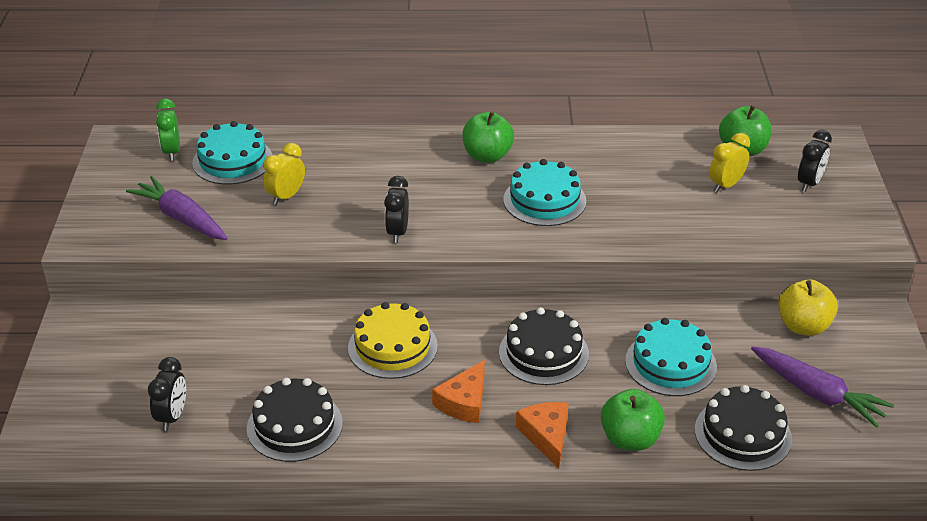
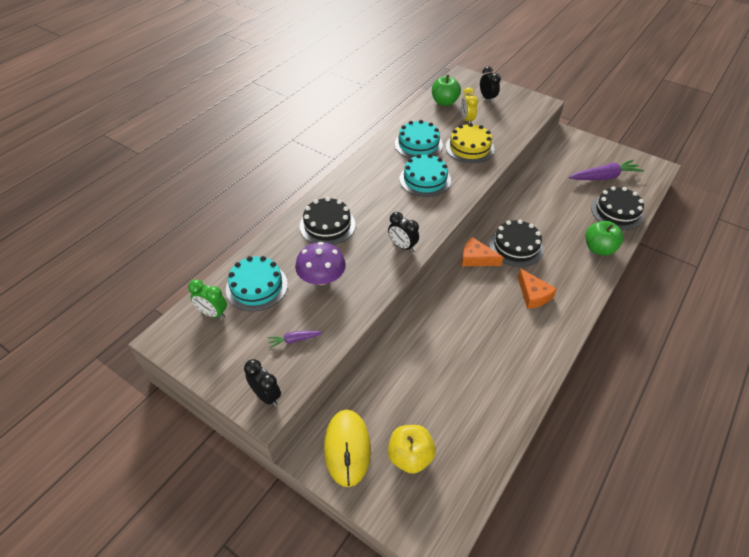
camera: 55 degrees left, 10 degrees up
(101, 339) = (347, 448): none -> yellow mouse
(172, 417) = (456, 439): black clock -> black clock (266, 396)
(181, 218) = (294, 340): purple carrot -> purple carrot, size x0.51
(286, 196) = (321, 278): yellow clock -> purple mushroom
(294, 425) = (505, 378): black cake -> black cake (327, 225)
(392, 347) = (467, 302): yellow cake -> yellow cake (469, 148)
(487, 156) = (365, 180): green apple -> none
(546, 436) = (579, 276): orange cheese -> orange cheese (476, 258)
(670, 363) = (554, 208): turquoise cake -> turquoise cake (418, 144)
(803, 326) = (557, 157): yellow apple -> yellow apple (410, 456)

